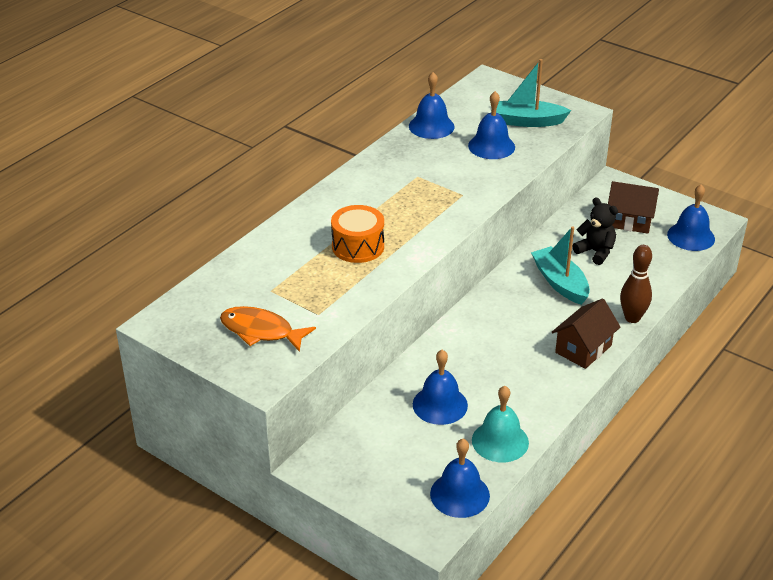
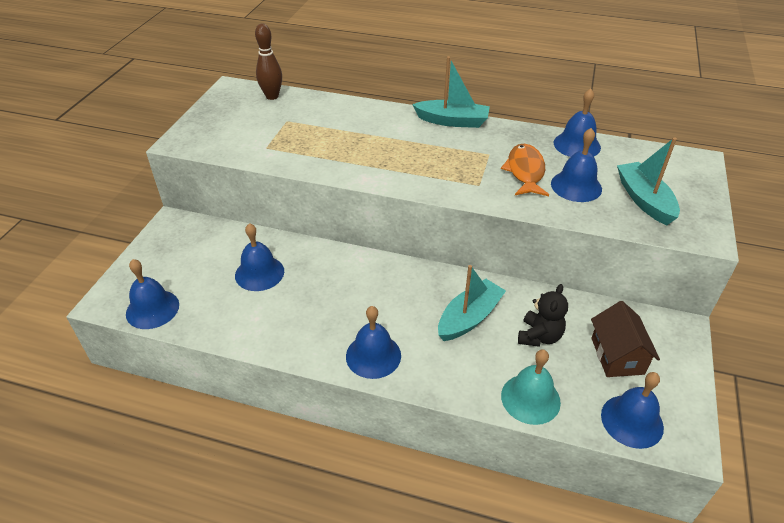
camera: 70 degrees right, 5 degrees up
(261, 331) = (236, 128): orange fish -> orange fish (525, 171)
(347, 181) = (452, 121): none -> turquoise boat
(358, 246) = (364, 146): orange drum -> none
(500, 441) = (223, 321): turquoise bell -> turquoise bell (530, 398)
(583, 349) = (373, 355): brown house -> blue bell
(632, 318) = (443, 388): brown bowling pin -> brown bowling pin (272, 96)

